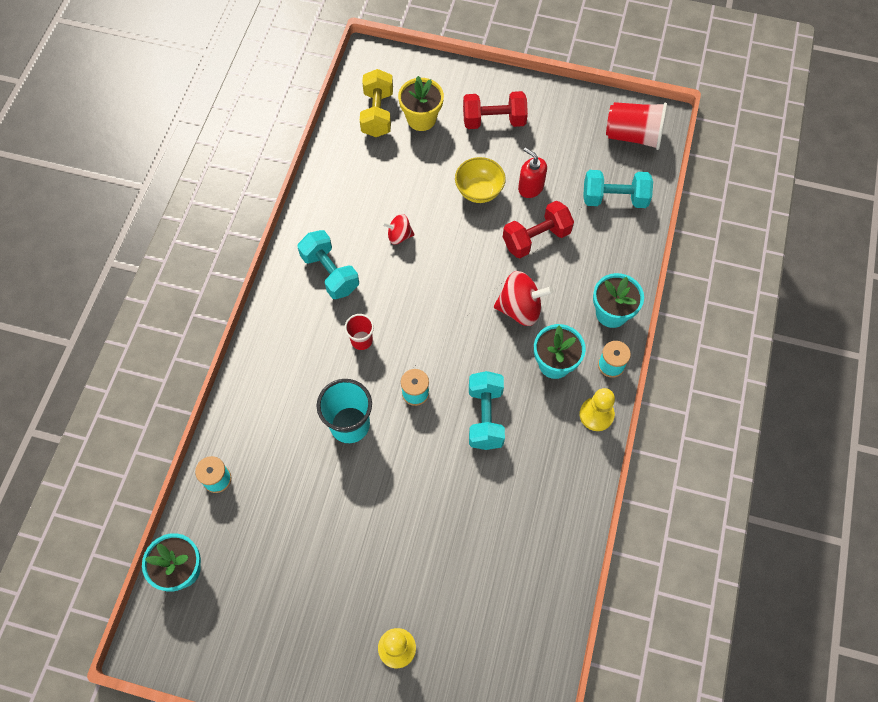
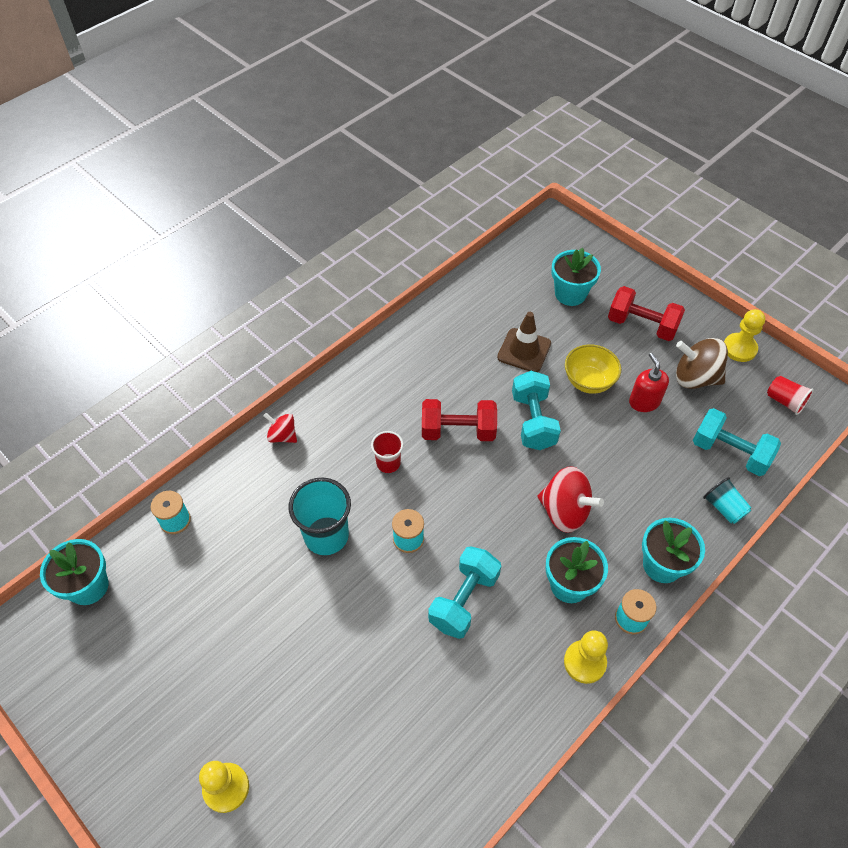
camera: 30 degrees right, 10 degrees down
(330, 273) = (398, 389): turquoise dumbbell -> turquoise dumbbell (533, 421)
(377, 114) = (531, 272): yellow dumbbell -> none
(399, 236) = (484, 386): red spinning top -> red spinning top (282, 436)
(413, 188) = (524, 350): none -> brown traffic cone
(421, 119) = (570, 294): yellow flower pot -> turquoise flower pot
(536, 238) = (622, 452): red dumbbell -> red dumbbell (458, 431)
(558, 148) = (695, 378): none -> brown spinning top
(578, 106) = (739, 348): none -> yellow pawn
(632, 245) = (723, 508): none -> turquoise cup
(633, 136) = (785, 401): red cup -> red cup, size x0.57

